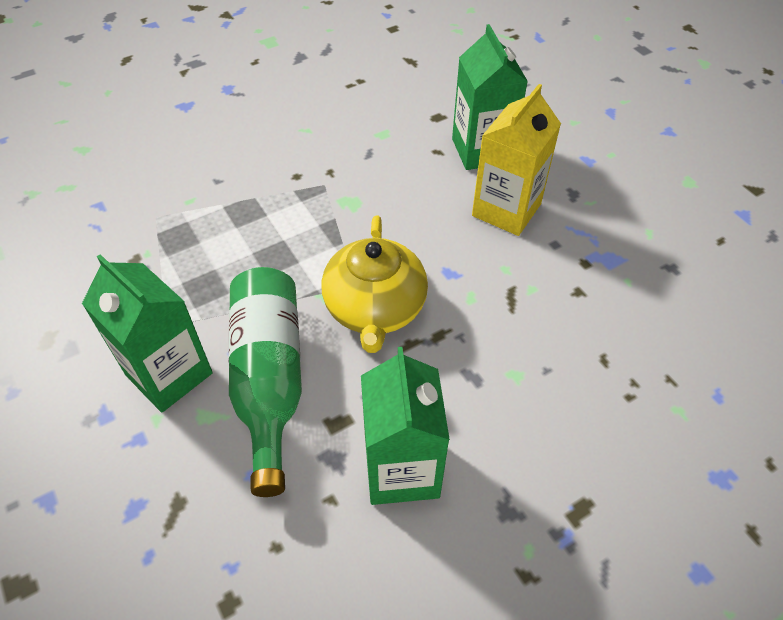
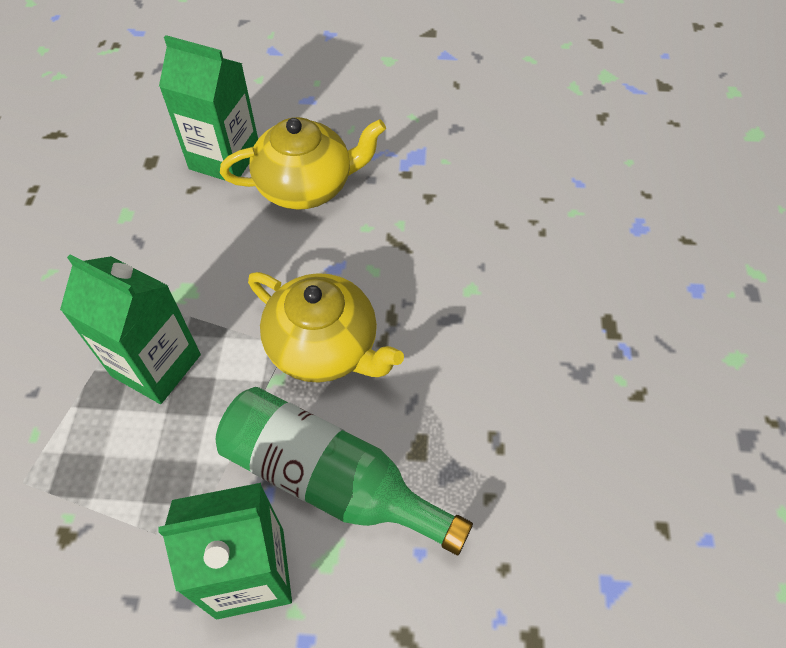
camera: 55 degrees left, 5 degrees up
(401, 469) = (497, 424): green carton -> green carton (156, 365)
(506, 210) = (306, 186): yellow carton -> yellow teapot

